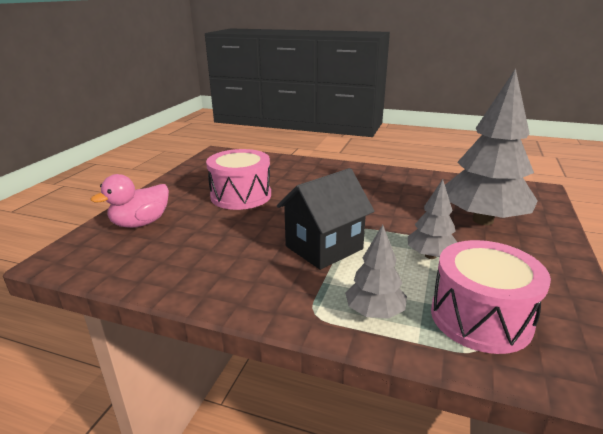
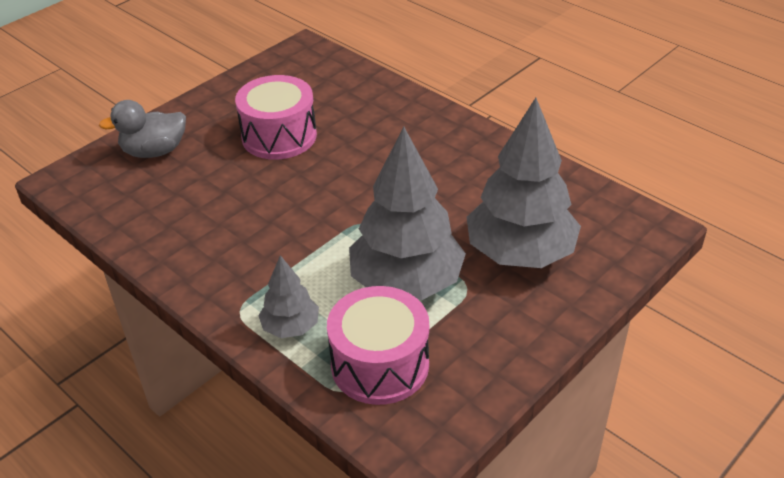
camera: 25 degrees right, 15 degrees up
(140, 223) = (154, 151): pink duck -> grey duck
(324, 247) = (308, 239): black house -> none
(430, 256) = (406, 283): grey tree -> grey tree, size x2.00

